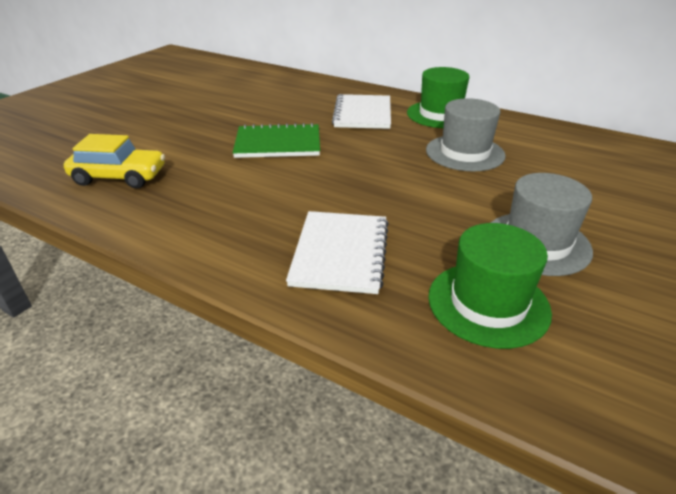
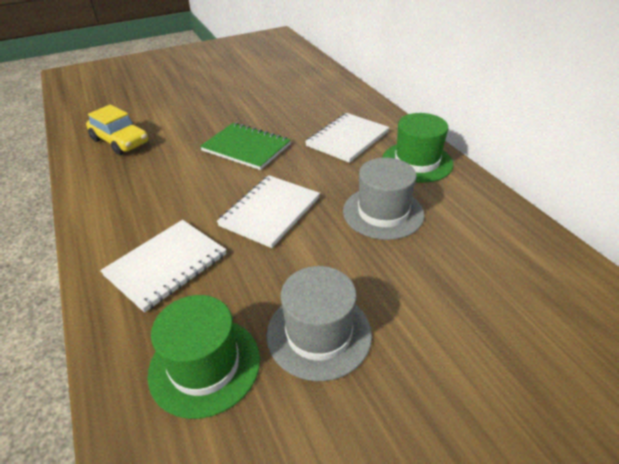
camera: 35 degrees right, 5 degrees up
(375, 181) = (270, 212): none -> white notebook

